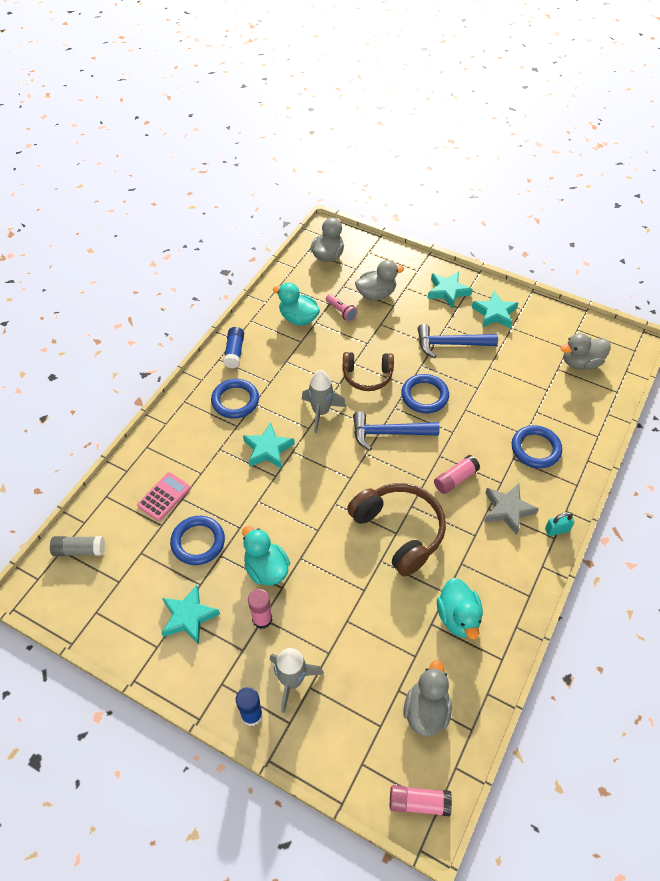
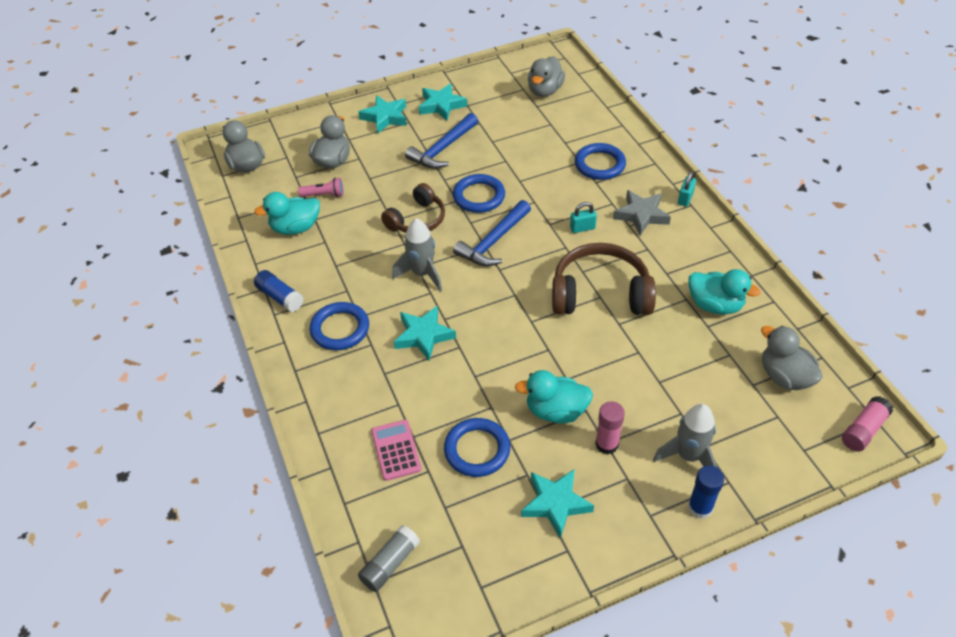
camera: 50 degrees left, 5 degrees down
(455, 479) = (582, 228): pink glue stick -> turquoise padlock

